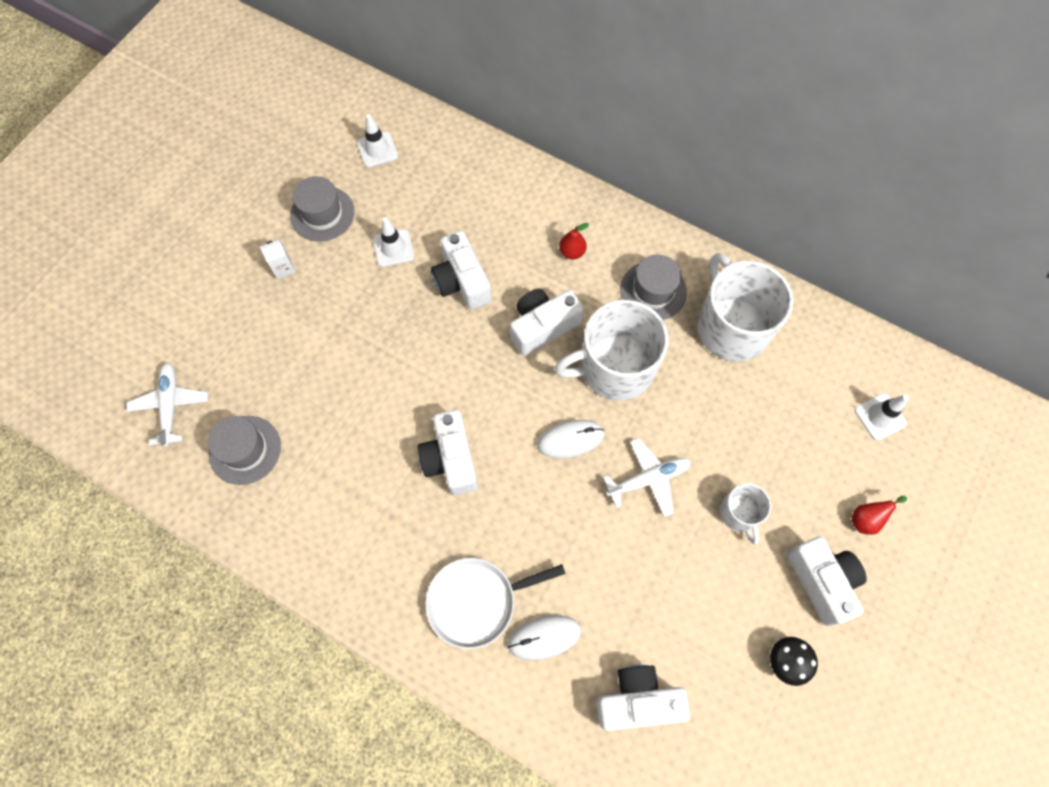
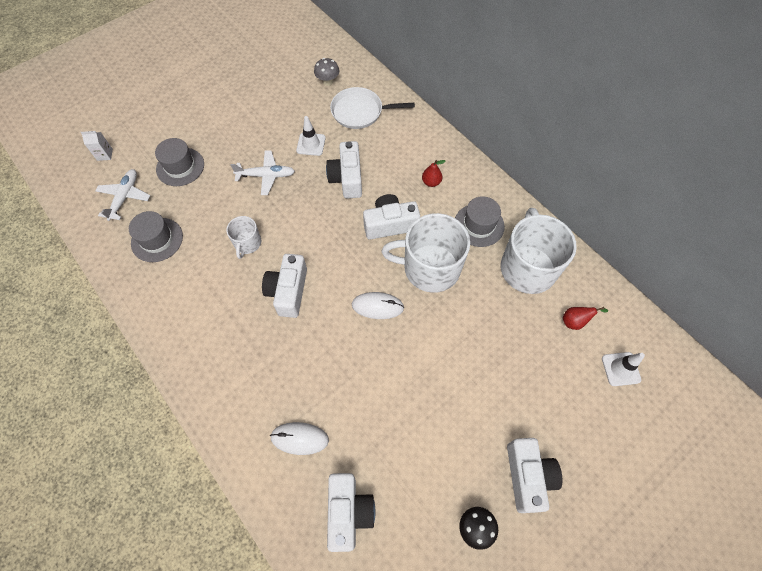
camera: 20 degrees right, 5 degrees down
(283, 268) = (234, 135): white carton -> white carton (105, 155)
(322, 214) = (274, 110): grey hat -> grey hat (180, 167)
(377, 149) = (327, 81): white traffic cone -> grey mushroom
(476, 601) = (263, 395): white pan -> white pan (360, 112)
(637, 700) = (349, 512): white camera -> white camera turned 75 degrees clockwise
(648, 479) = (422, 353): white plane -> white plane (266, 176)
(739, 514) = (482, 402): white mug -> white mug (247, 243)
(866, 519) = (581, 442): red pear -> red pear (575, 321)

